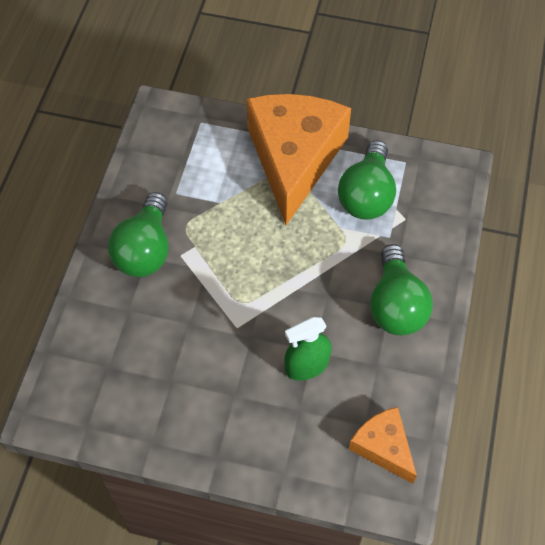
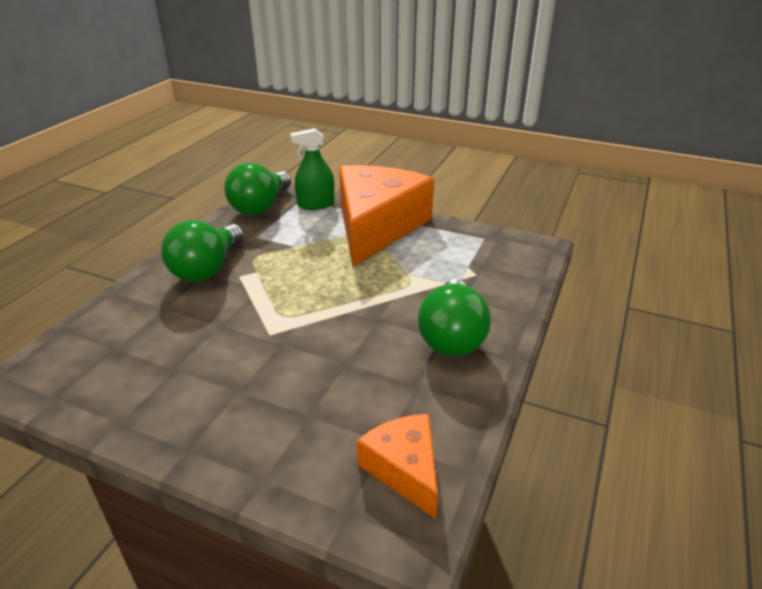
camera: 10 degrees right, 25 degrees down
(307, 365) = (334, 375): green spray bottle -> green spray bottle (316, 204)
(366, 195) = (440, 255): green light bulb -> green light bulb (260, 206)

